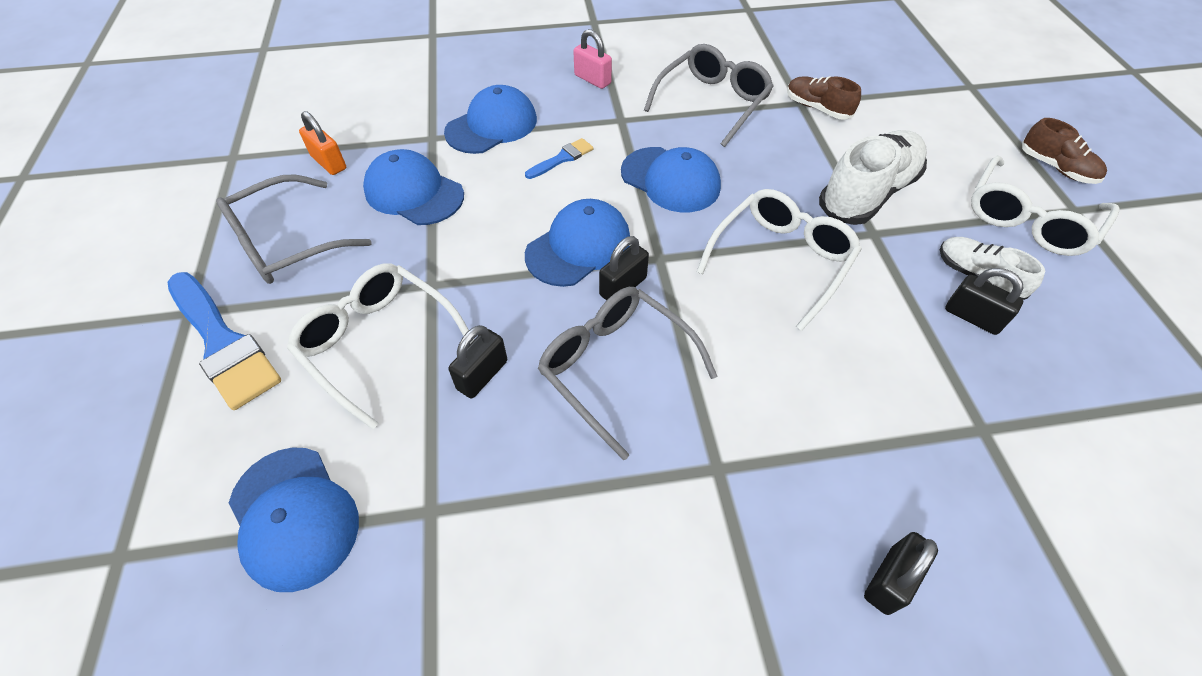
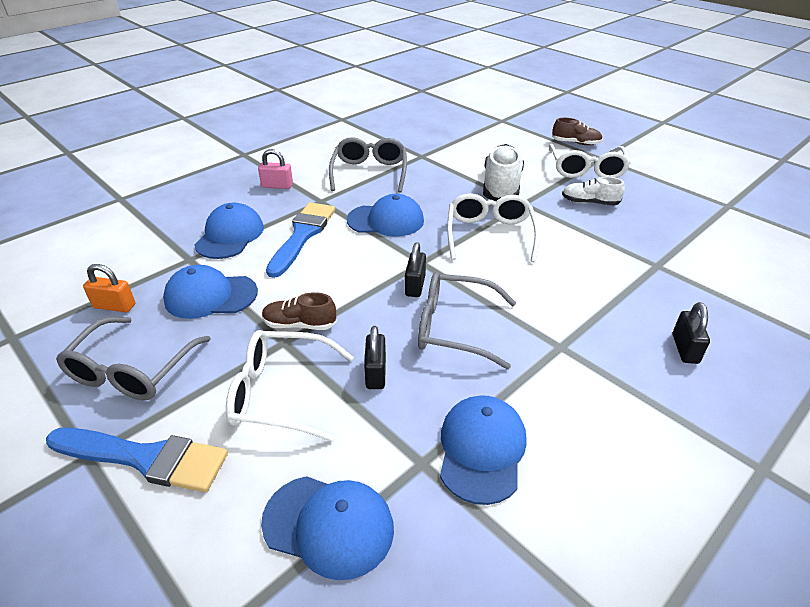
camera: 35 degrees left, 15 degrees down
(562, 158) = (302, 235): blue brush -> blue brush, size x2.03
(578, 246) = (365, 277): blue cap -> blue cap (481, 450)
(817, 108) = (433, 155): brown shoe -> brown shoe (300, 324)
(972, 317) = (605, 221): black padlock -> none

